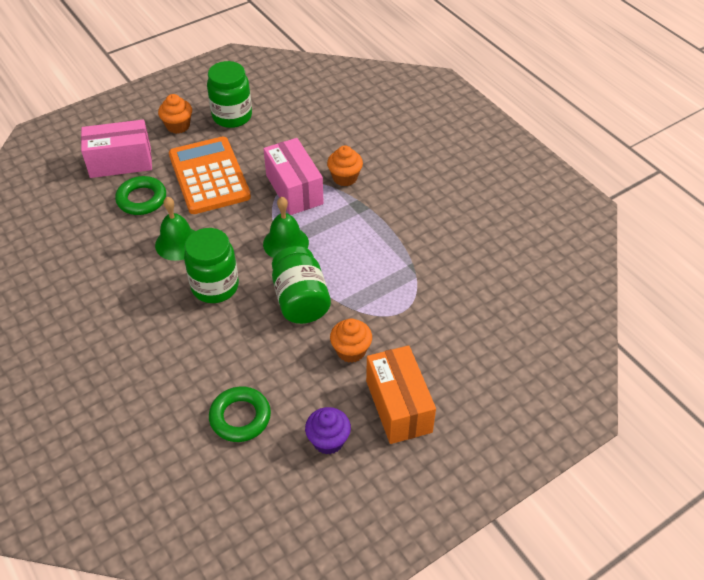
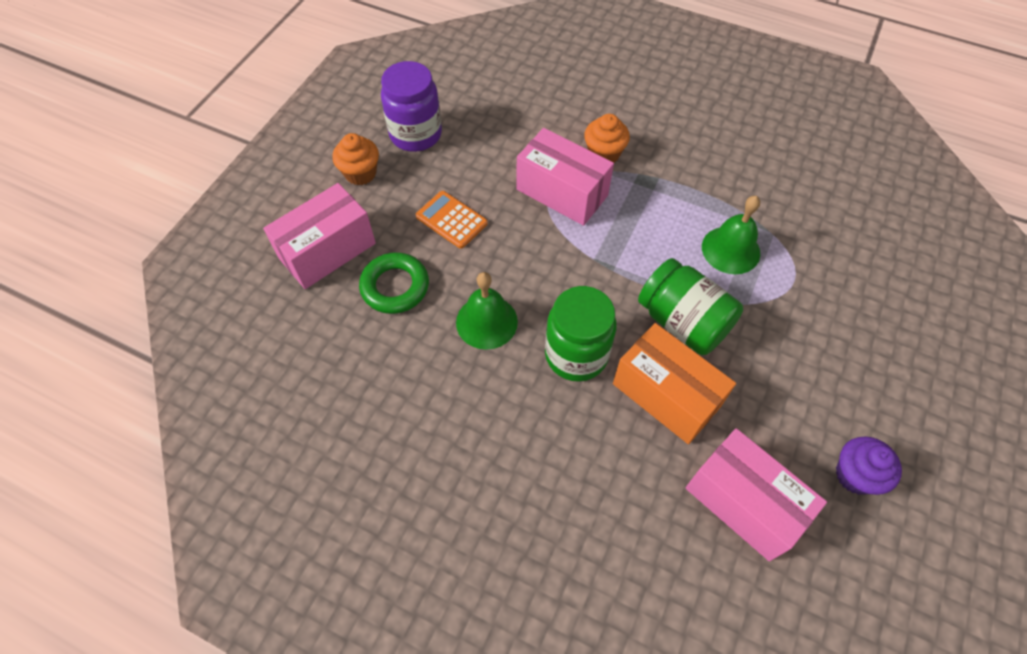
camera: 30 degrees left, 10 degrees up
(209, 176) = (451, 220): orange calculator -> orange calculator, size x0.51
(232, 116) = (416, 134): green jar -> purple jar
(240, 417) = (743, 503): green ring -> pink box
(285, 243) = (608, 261): green bell -> green bell (730, 250)
(351, 351) = (785, 354): orange cupcake -> none
(398, 406) = (885, 392): orange box -> orange box (666, 395)

